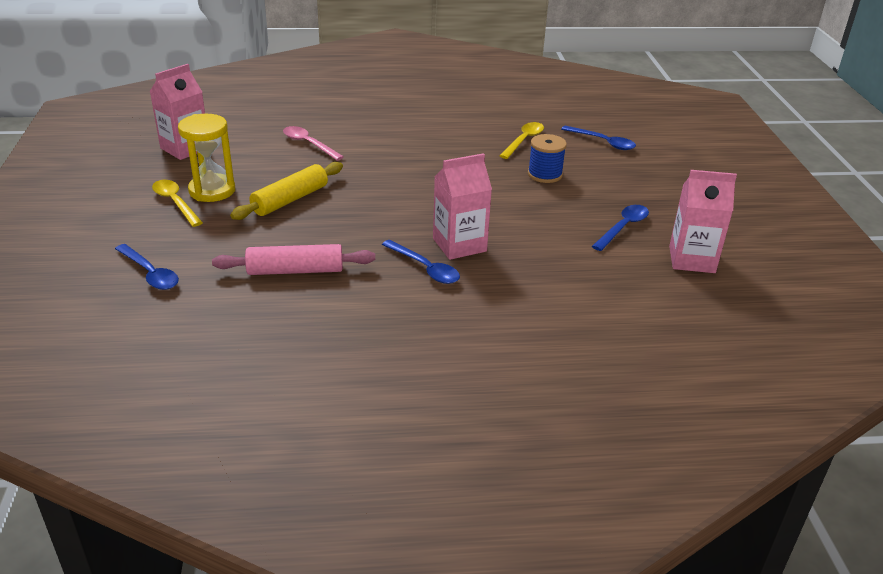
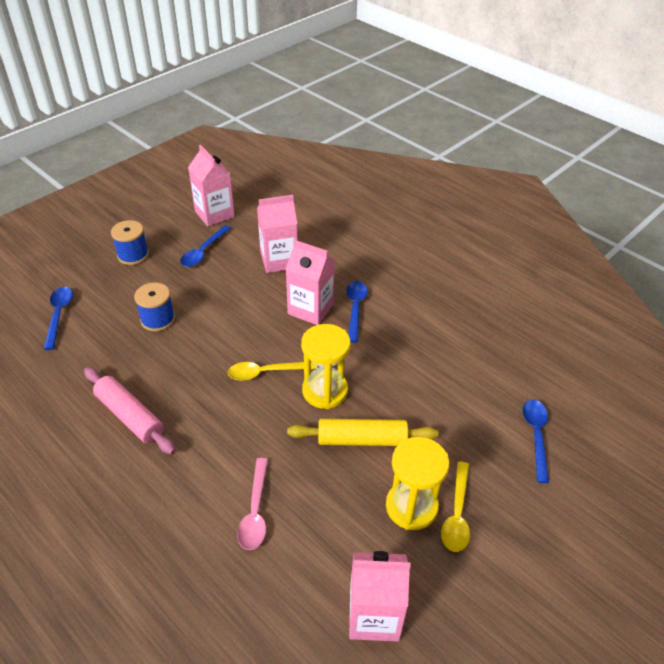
camera: 130 degrees left, 10 degrees up
(295, 270) = (434, 365): pink rolling pin -> pink rolling pin (130, 416)
(357, 207) = (325, 391): none -> yellow hourglass
(524, 140) = (99, 362): yellow spoon -> yellow spoon (266, 372)
(557, 261) = (279, 260): none -> pink carton
(623, 227) = (203, 251): blue spoon -> blue spoon turned 60 degrees counterclockwise
(657, 193) = (133, 255): none -> blue spool

